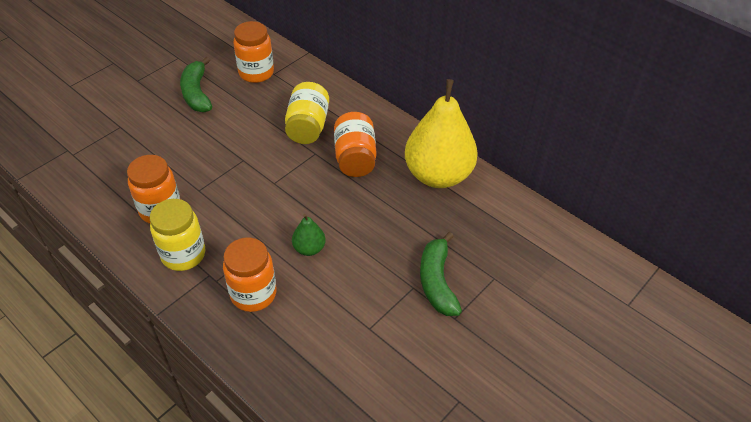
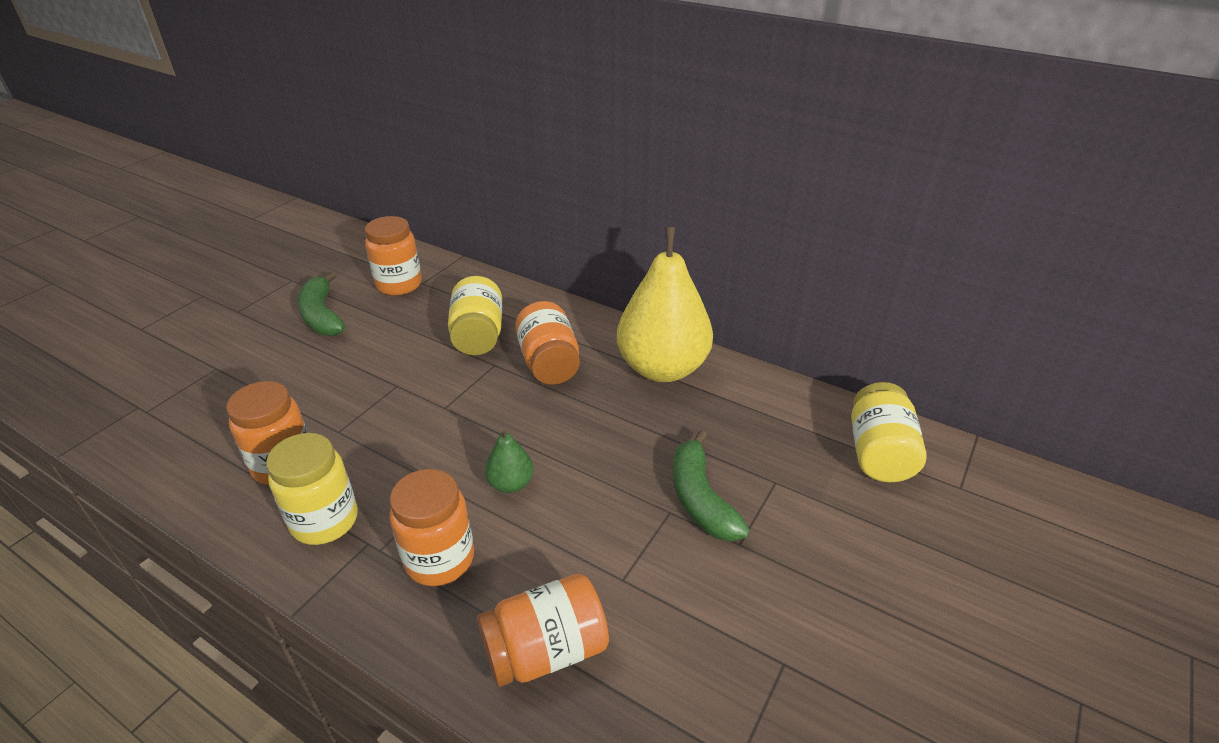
camera: 10 degrees left, 10 degrees down
(309, 365) = (545, 650): none -> orange jar
(577, 269) = (879, 453): none -> yellow jar

